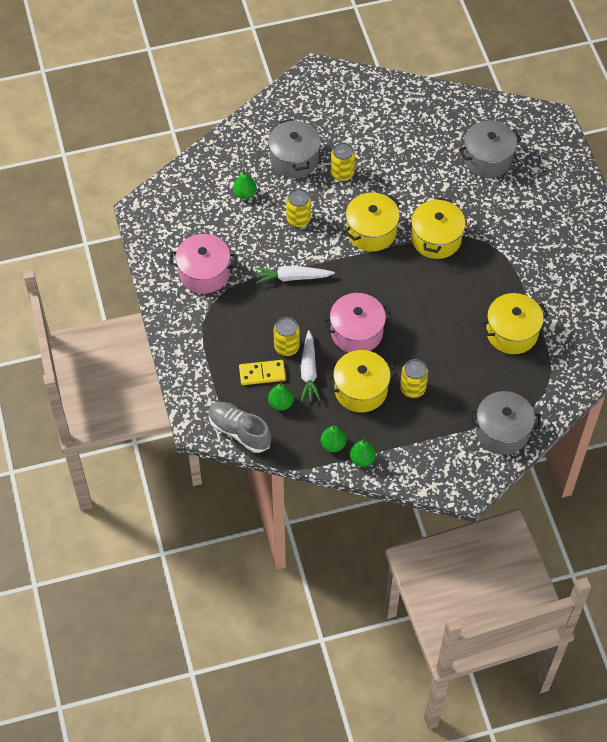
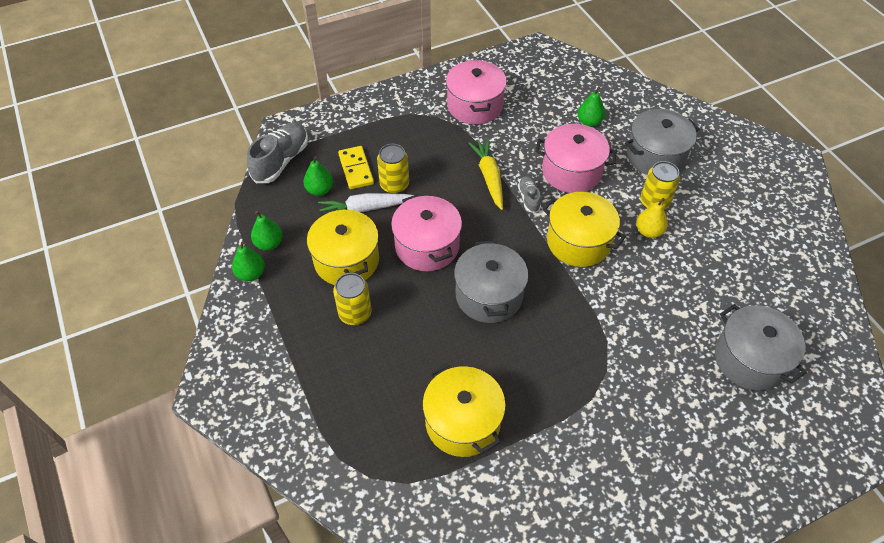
camera: 80 degrees right, 5 degrees down
(292, 277) = (489, 177): white carrot -> yellow carrot
(298, 219) = (571, 171): yellow can -> pink pot
(321, 254) = (529, 198): none -> grey shoe
(370, 184) = (648, 231): none -> yellow pear
(436, 238) = (591, 312): yellow pot -> none
(502, 431) = (300, 426): grey pot -> grey pot (489, 295)

